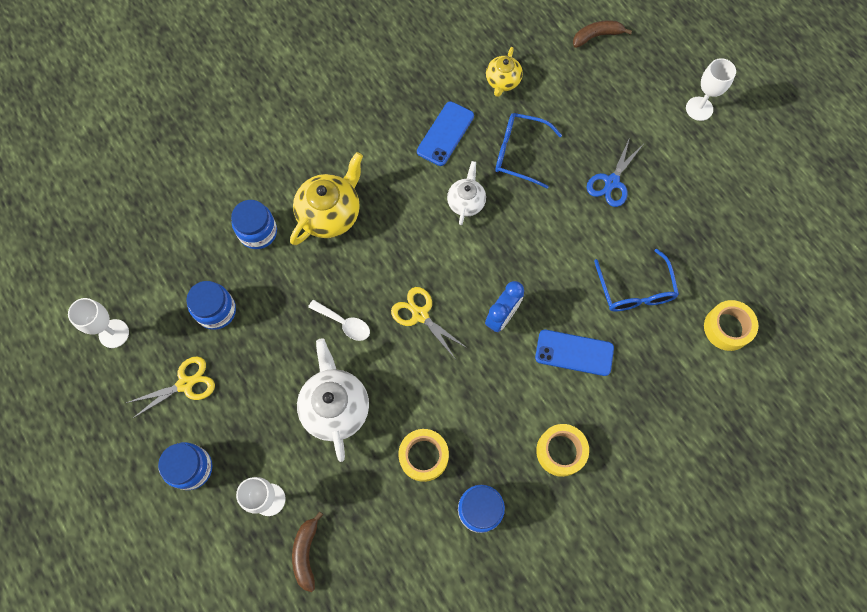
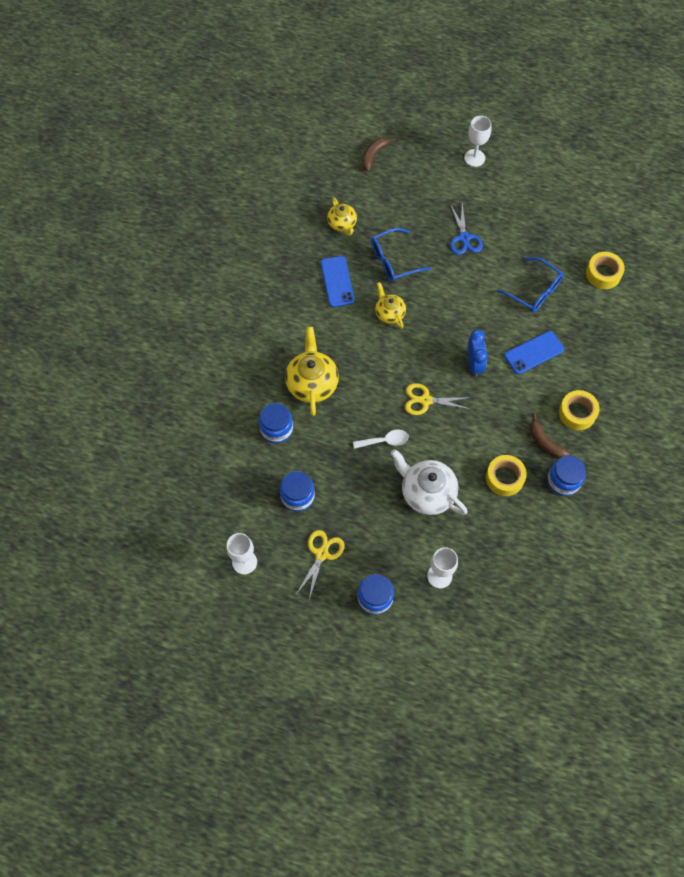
camera: 40 degrees left, 5 degrees down
(306, 553) = (490, 586): brown banana -> brown banana (545, 442)
(466, 202) = (389, 313): white teapot -> yellow teapot

